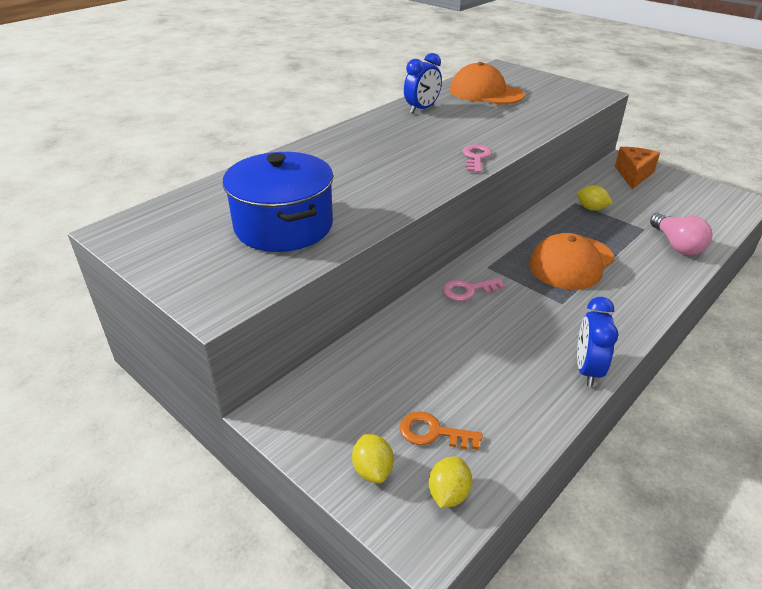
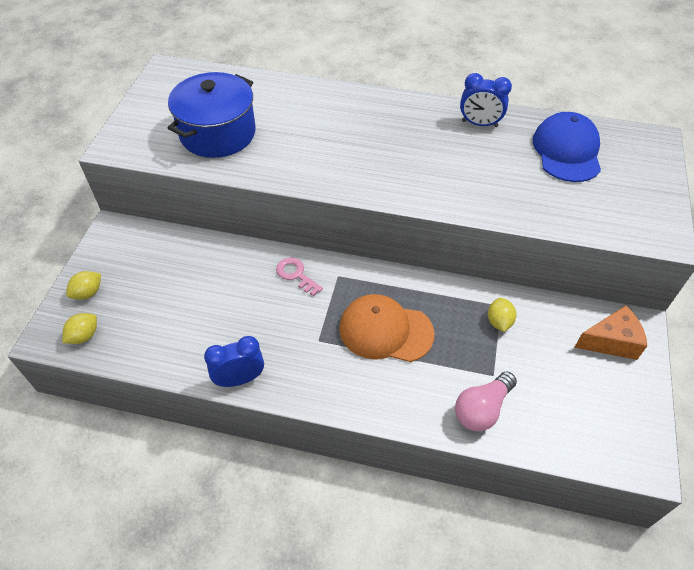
camera: 60 degrees right, 15 degrees up
(433, 433) = (131, 310): orange key -> none
(448, 494) = (84, 336): yellow lemon -> yellow lemon turned 45 degrees counterclockwise
(476, 158) = (406, 192): pink key -> none
(486, 92) = (567, 151): orange cap -> blue cap

